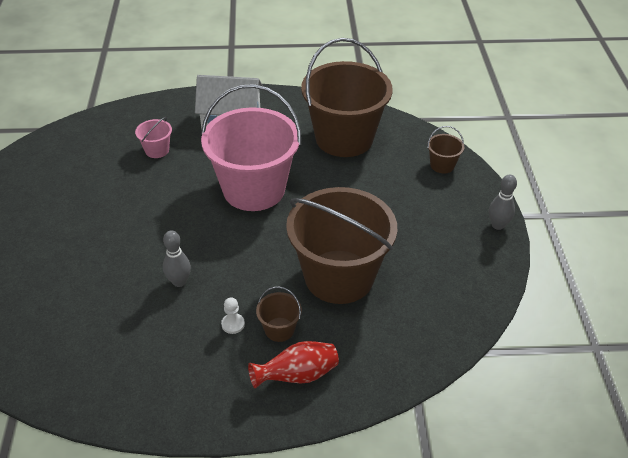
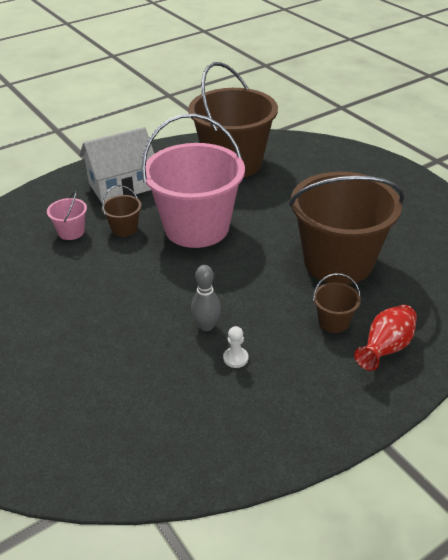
camera: 30 degrees left, 5 degrees down
(233, 324) = (290, 336): white pawn -> white pawn (235, 358)
(442, 165) = (330, 154): brown bucket -> brown bucket (124, 229)
(497, 225) = (414, 179): grey bowling pin -> none

